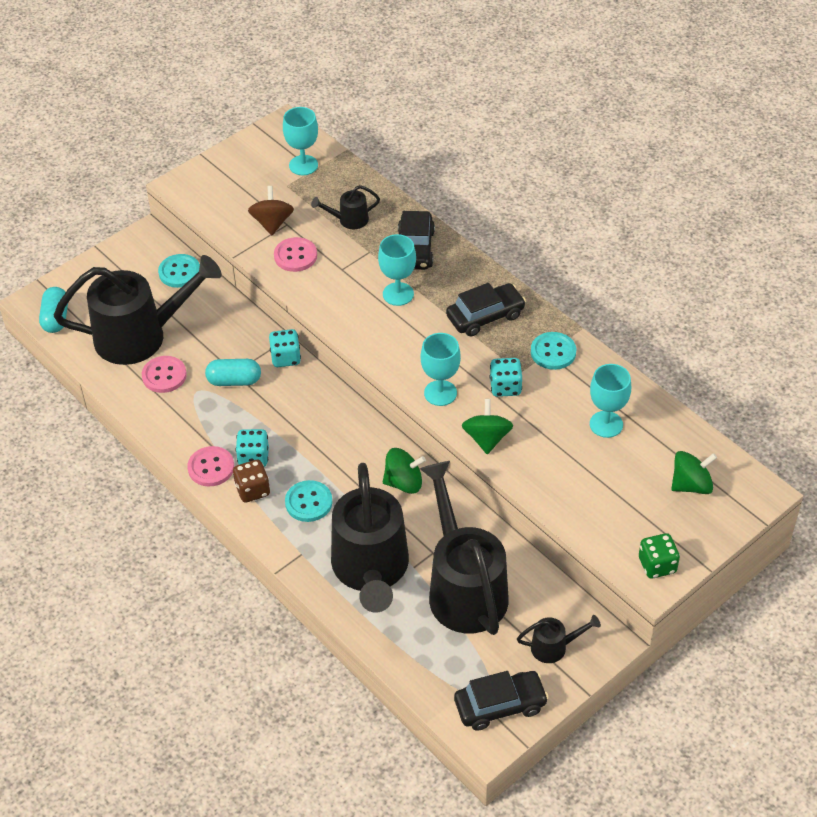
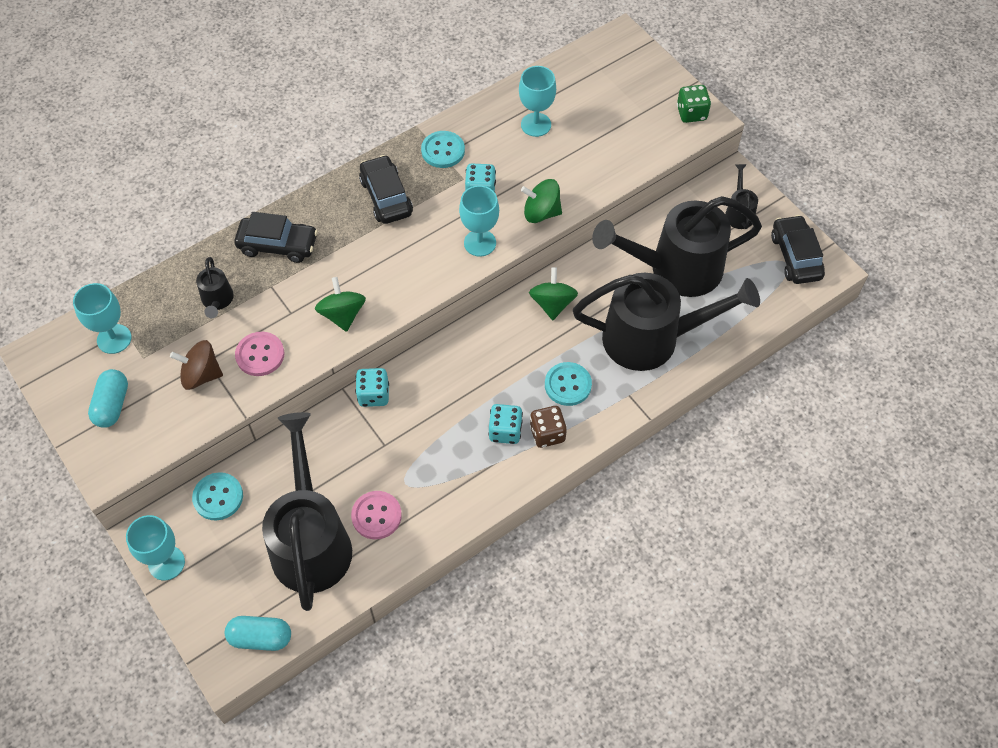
camera: 85 degrees left, 10 degrees up
(211, 467) = (513, 471): pink button -> none
(234, 381) = (397, 445): turquoise capsule -> turquoise capsule (112, 405)
(398, 294) = (339, 266): turquoise goblet -> turquoise goblet (166, 563)
(691, 485) = (609, 78): green spinning top -> green spinning top (342, 315)

